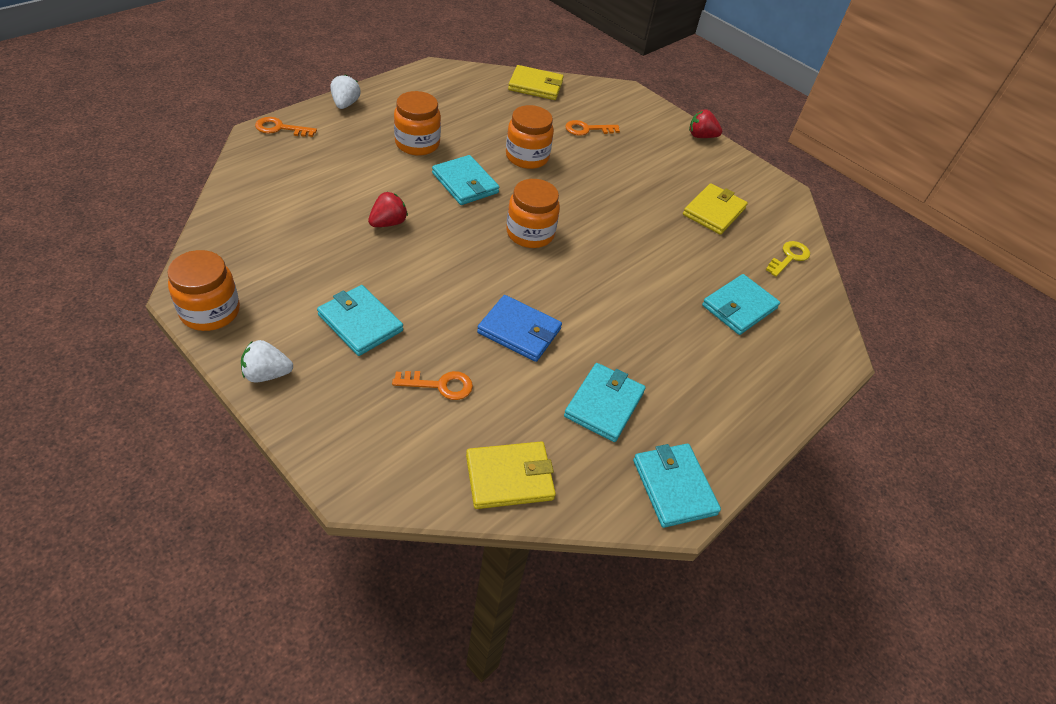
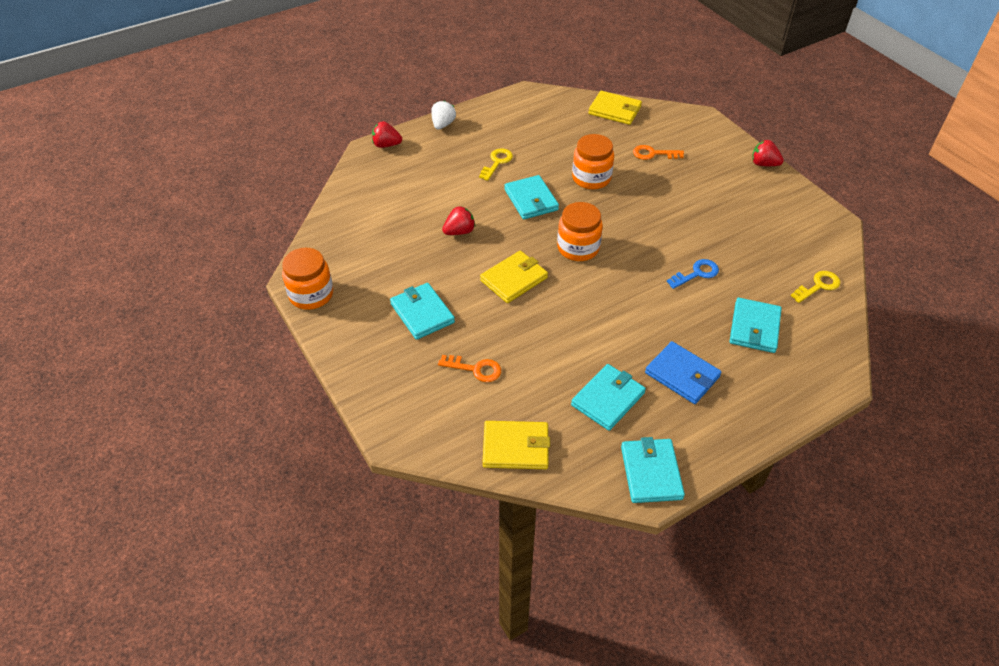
camera: 20 degrees right, 0 degrees up
(267, 374) = (345, 347): white strawberry -> none
(280, 128) = (386, 145): orange key -> red strawberry
(417, 144) = (497, 162): orange jar -> yellow key
(519, 331) = (550, 331): blue wallet -> blue wallet (682, 375)
(664, 253) = (696, 273): none -> blue key
(714, 212) = (755, 238): yellow wallet -> yellow wallet (514, 279)
(739, 307) = (754, 327): turquoise wallet -> turquoise wallet turned 45 degrees counterclockwise

